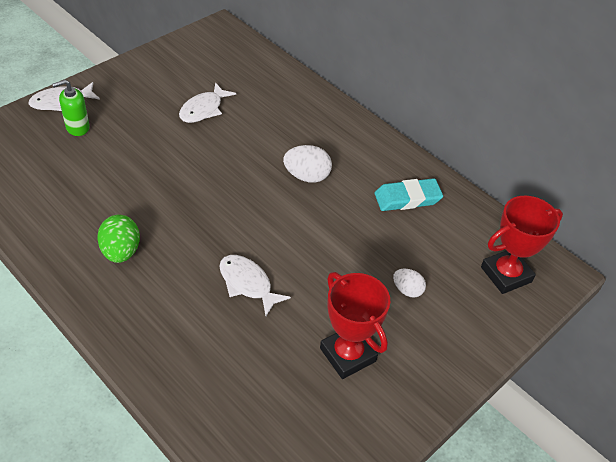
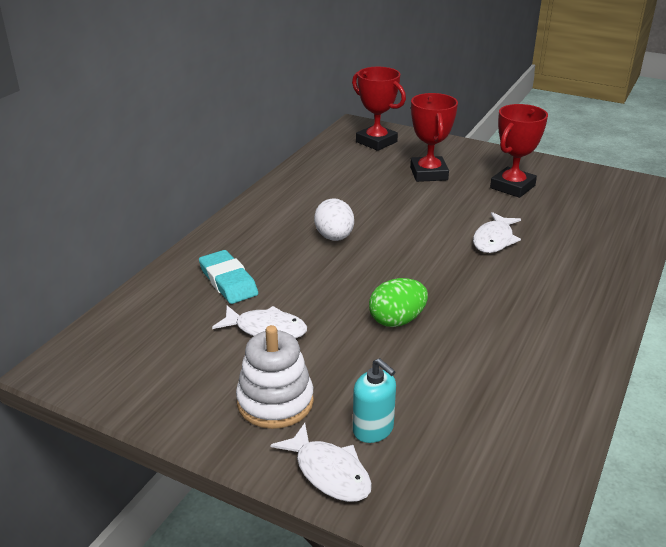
camera: 105 degrees left, 15 degrees down
(77, 127) = (373, 429): green soap dispenser -> turquoise soap dispenser
(121, 252) = (532, 318): green egg -> green egg (397, 320)
(131, 96) = (275, 402): none -> white stacking toy
(407, 198) = (324, 186): turquoise eraser -> turquoise eraser (228, 281)
(407, 290) = (428, 174): white egg -> red trophy

